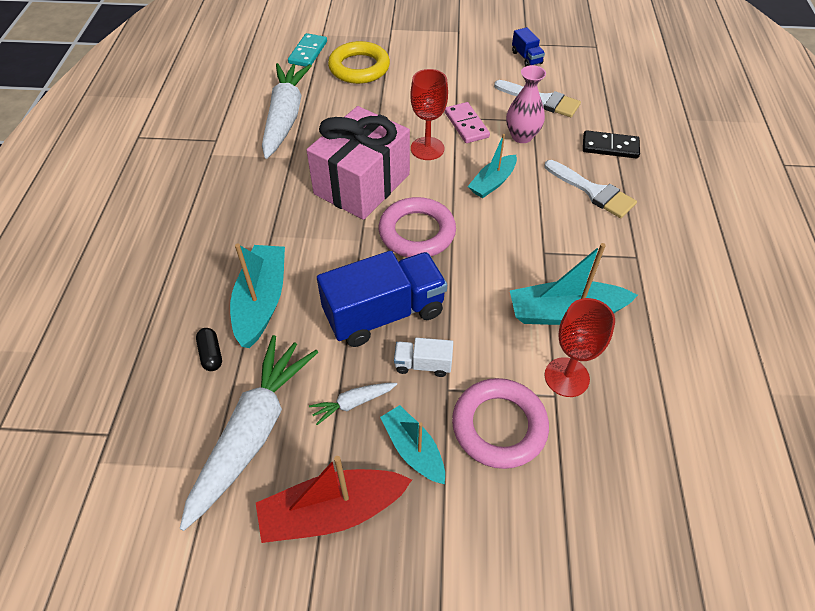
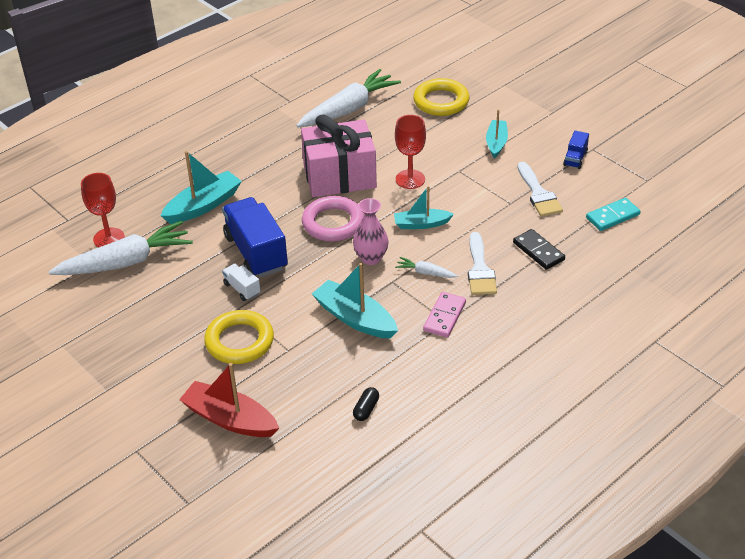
camera: 45 degrees right, 10 degrees down
(211, 354) = (149, 215): black capsule -> black capsule (366, 409)
(308, 52) = (421, 73): turquoise domino -> turquoise domino (612, 216)
(332, 511) = (118, 317): red boat -> red boat (230, 419)
(353, 403) = (185, 282): white carrot -> white carrot (425, 273)
(384, 313) = (256, 252): blue truck -> blue truck turned 135 degrees counterclockwise
(413, 449) = (185, 321): turquoise boat -> turquoise boat (496, 143)
(466, 125) = (458, 179): pink domino -> pink domino (444, 316)
(499, 426) = (239, 341): pink ring -> yellow ring
(522, 136) = (485, 208): pink vase -> pink vase (371, 258)
(566, 377) = (307, 347): red goblet -> red goblet (109, 238)

